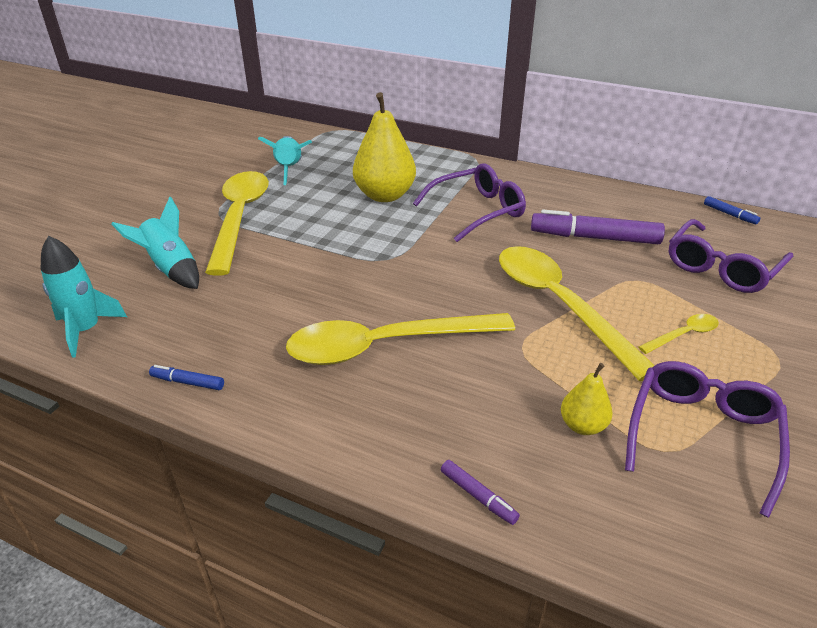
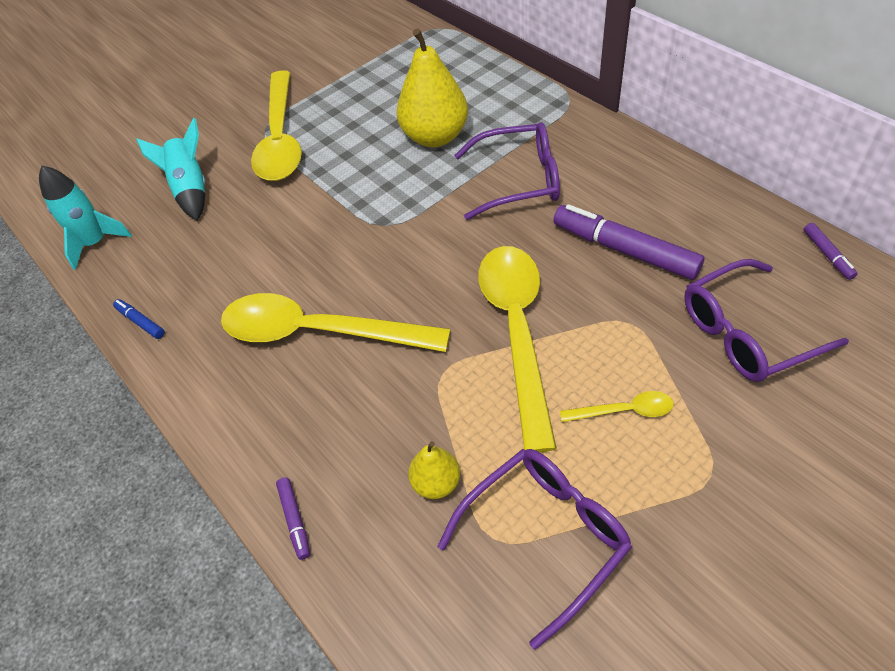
camera: 30 degrees right, 15 degrees up
(239, 218) = (280, 138): yellow spoon -> yellow spoon turned 150 degrees clockwise
(289, 169) = (362, 80): turquoise rocket -> none
(729, 214) = (827, 255): blue marker -> purple marker

